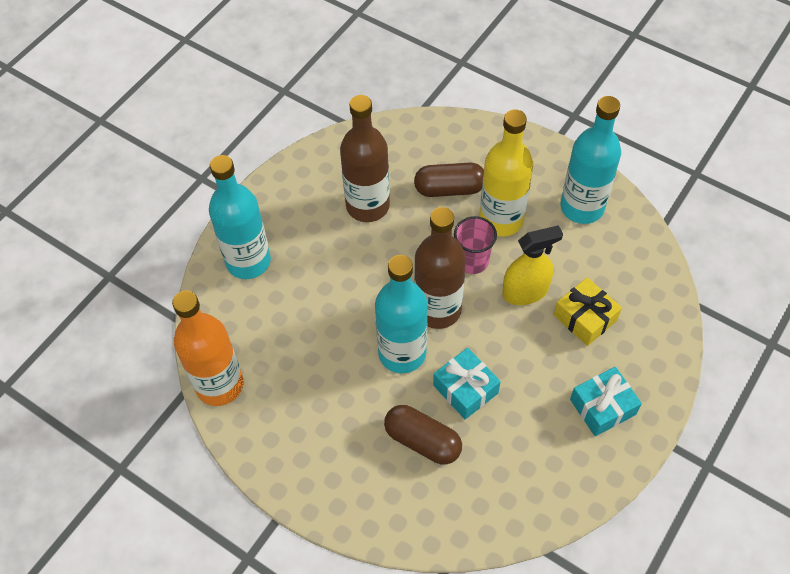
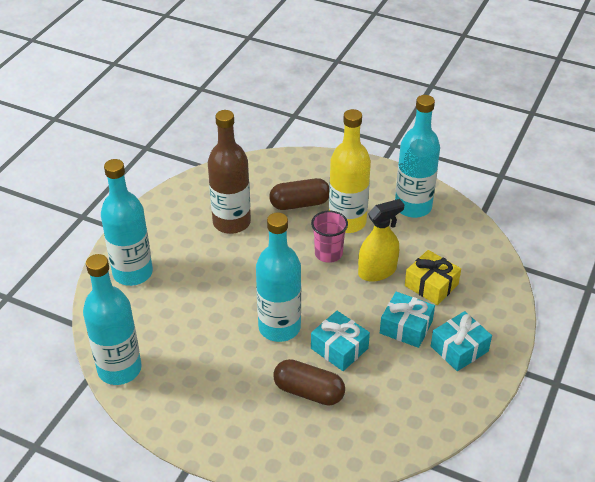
camera: 10 degrees left, 15 degrees down
(219, 385) = (119, 369): orange bottle -> turquoise bottle
(438, 310) = (305, 292): brown bottle -> none
(546, 371) = (406, 327): none -> turquoise gift

